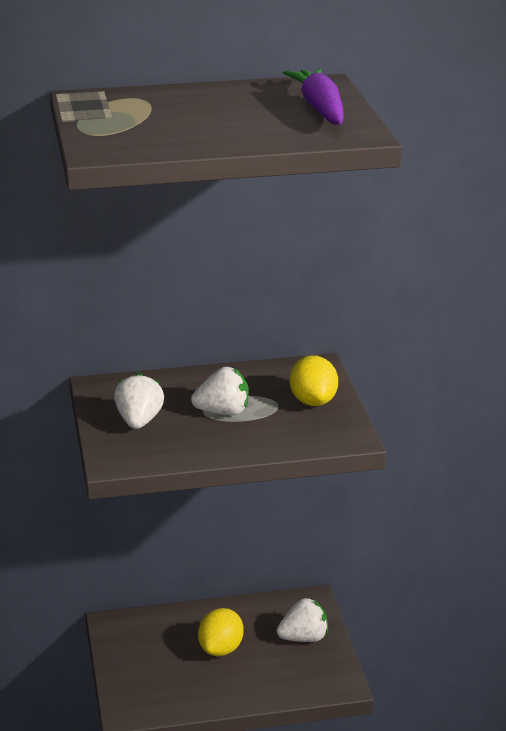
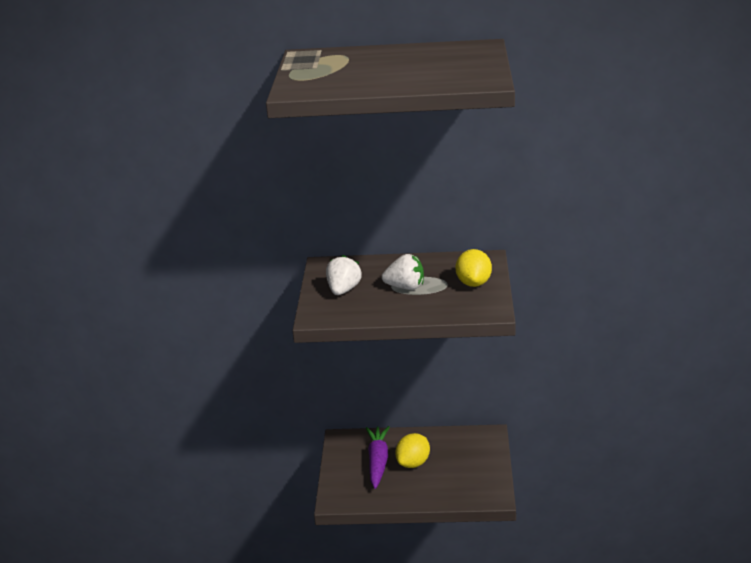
camera: 15 degrees right, 0 degrees up
(304, 638) = (476, 461): white strawberry -> none
(320, 109) = (468, 63): purple carrot -> purple carrot (378, 462)

